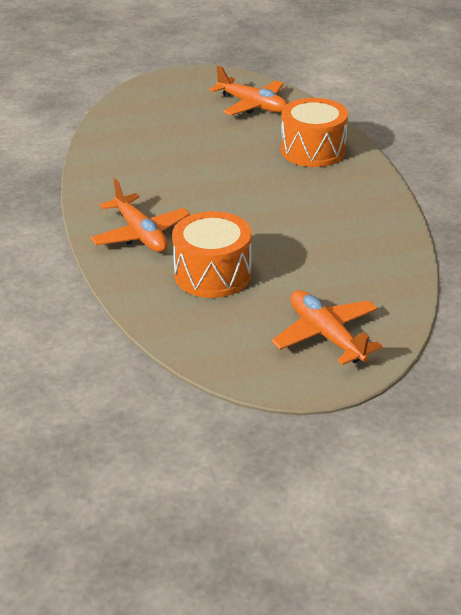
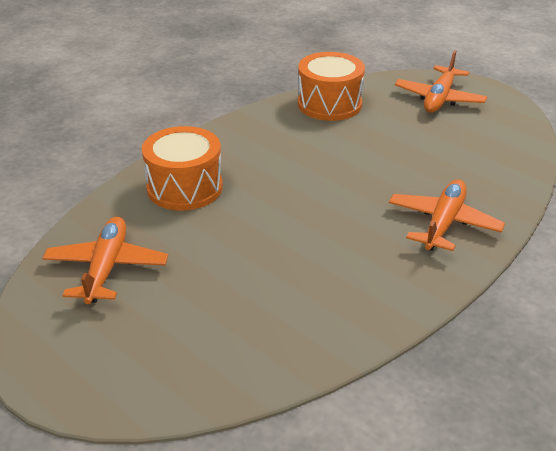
camera: 125 degrees left, 0 degrees up
(212, 274) = (442, 163): orange drum -> orange drum (329, 104)

